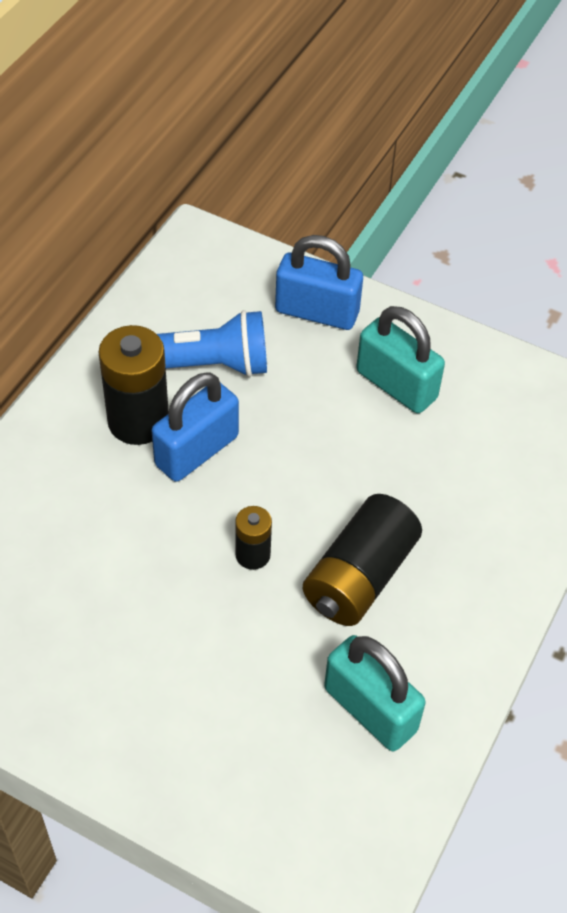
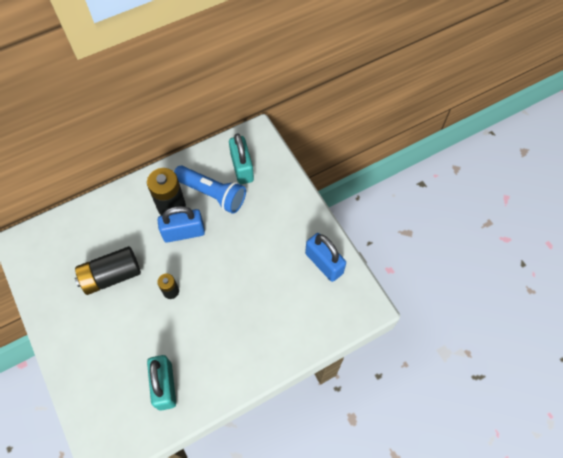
camera: 35 degrees right, 10 degrees up
(317, 312) = (280, 195): blue padlock -> blue padlock (324, 263)
(359, 577) = (204, 326): black battery -> black battery (111, 276)
(396, 385) = (287, 248): turquoise padlock -> turquoise padlock (242, 168)

